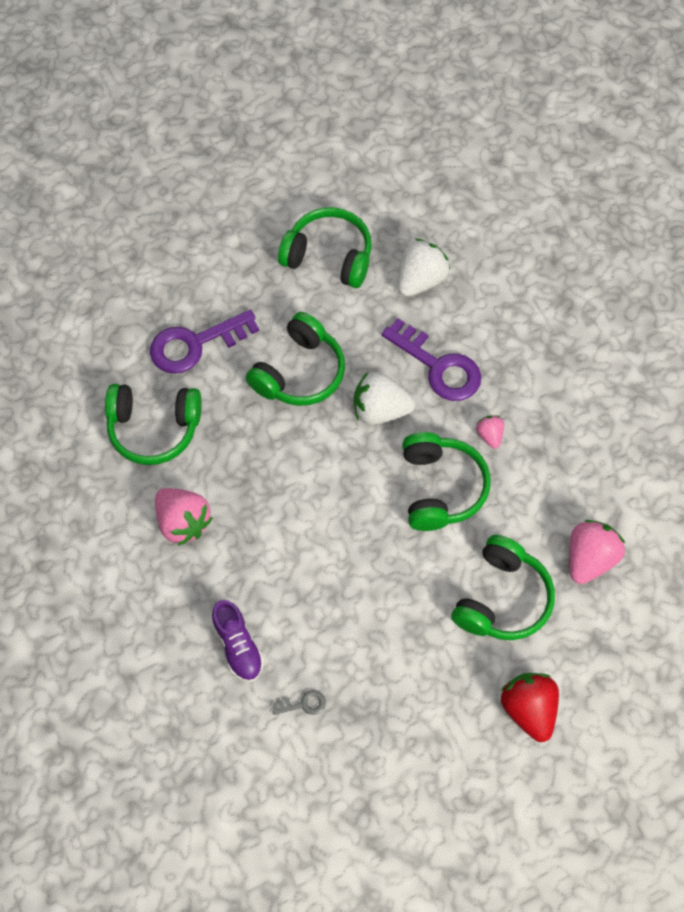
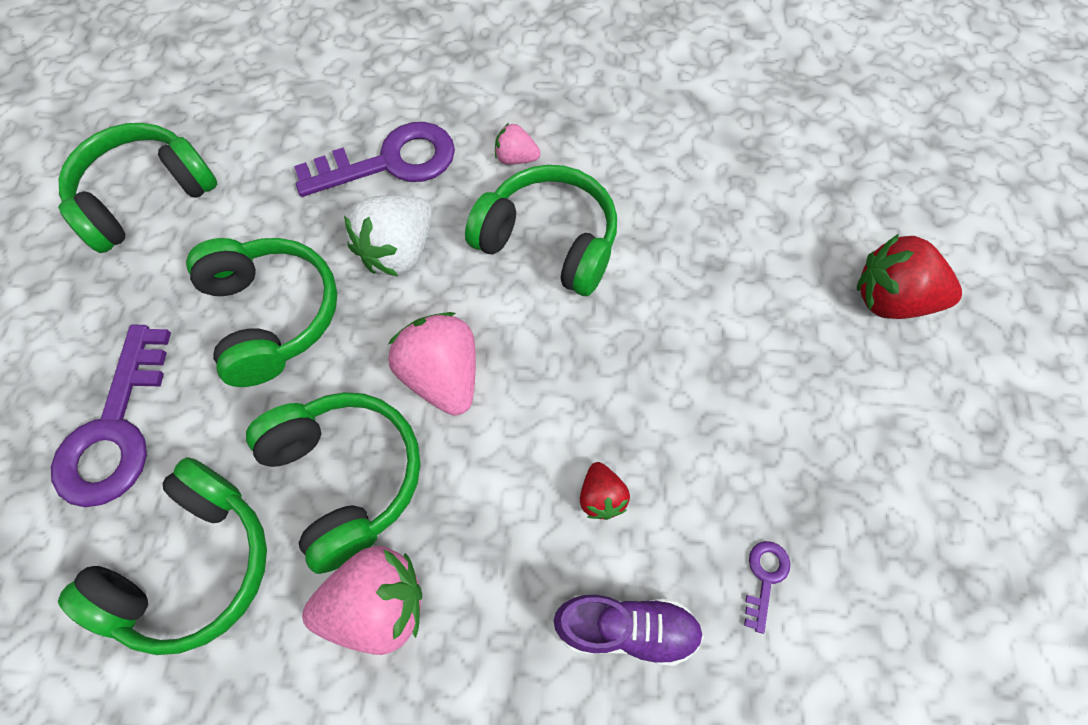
camera: 60 degrees left, 0 degrees up
(299, 599) = (601, 497): none -> red strawberry
(303, 704) = (765, 578): grey key -> purple key
(420, 280) = (266, 122): white strawberry -> none
(502, 598) = (732, 253): green headphones -> green headphones (346, 478)
(589, 558) = (729, 145): pink strawberry -> pink strawberry (442, 376)

